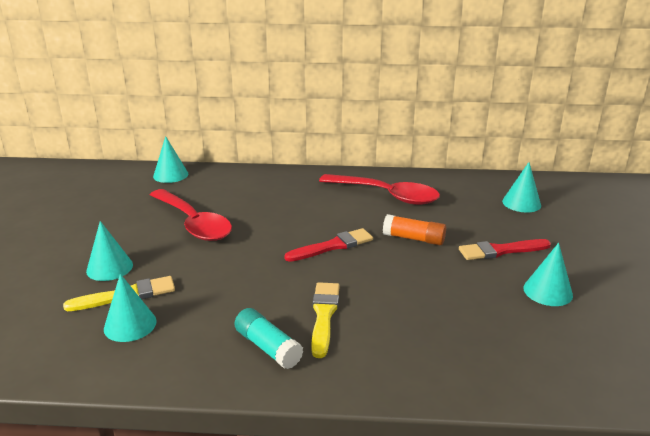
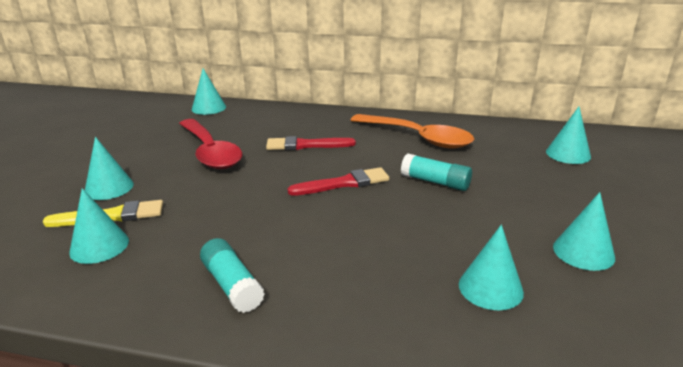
camera: 10 degrees right, 0 degrees up
(324, 315) = (308, 255): yellow brush -> none
(387, 195) = (418, 138): red spoon -> orange spoon
(413, 238) = (435, 182): orange glue stick -> turquoise glue stick
(481, 328) = (490, 288): none -> turquoise cone
(500, 250) = (533, 202): red brush -> red brush (306, 145)

